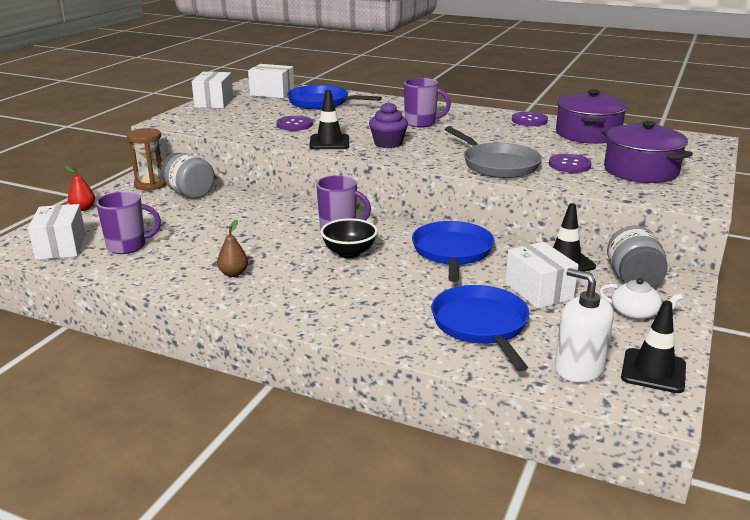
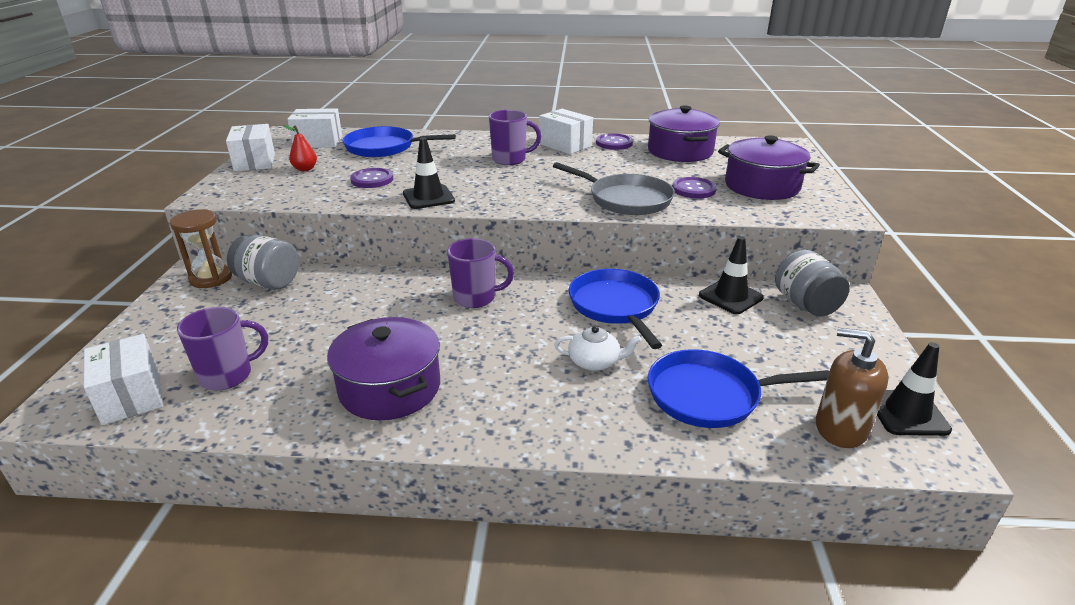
camera: 20 degrees left, 5 degrees up
(83, 208) = (135, 330): red pear -> red pear (305, 169)
(233, 273) = (390, 388): brown pear -> purple pot
(349, 253) = (508, 329): black bowl -> none
(388, 143) = (494, 189): purple cupcake -> none
(481, 325) = (709, 395): blue pan -> blue pan turned 60 degrees counterclockwise
(538, 291) = (732, 338): white box -> white box (565, 145)
(579, 368) = (840, 428): white soap dispenser -> brown soap dispenser
(635, 313) = (838, 345): white teapot -> white teapot (595, 362)

